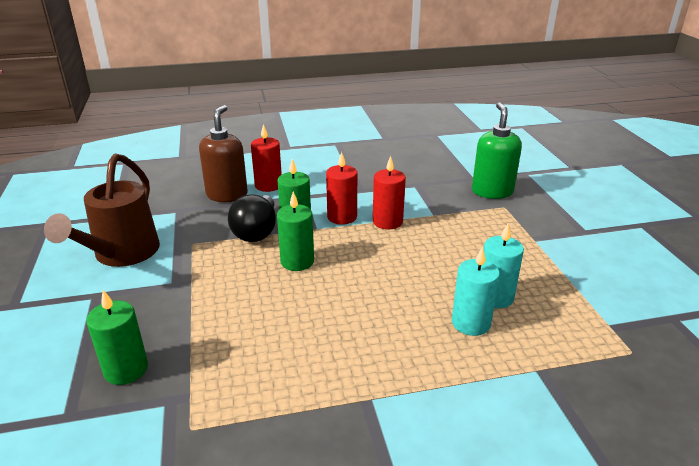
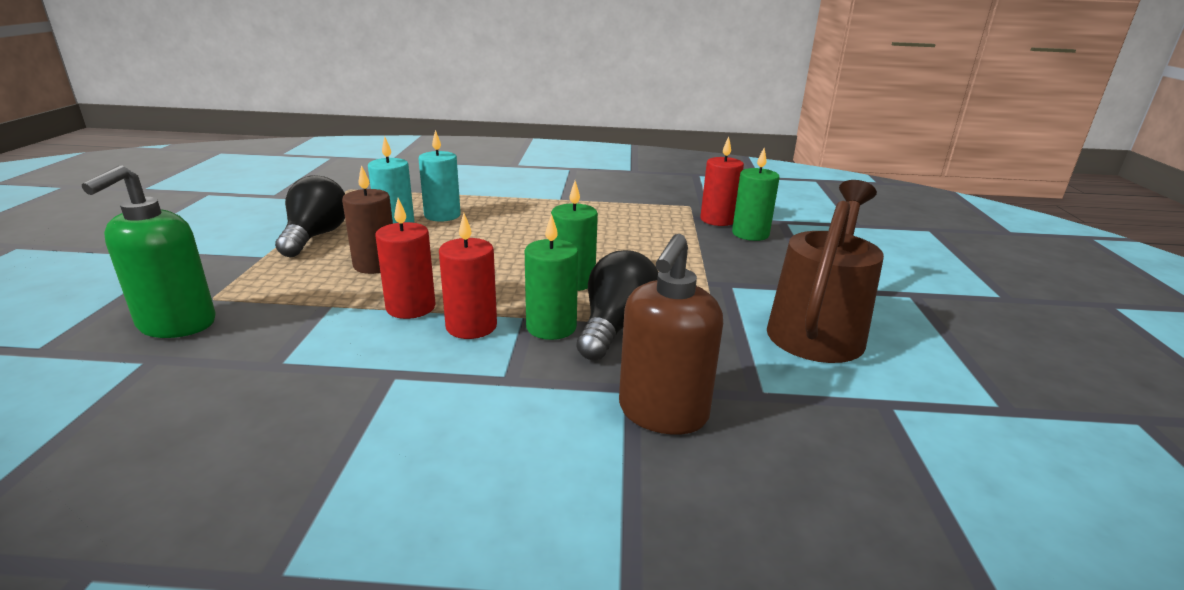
camera: 165 degrees left, 5 degrees down
(268, 185) = (568, 423): red candle -> red candle (717, 220)
(449, 248) = (375, 265): none -> brown candle
(534, 266) = (315, 236): none -> black light bulb

